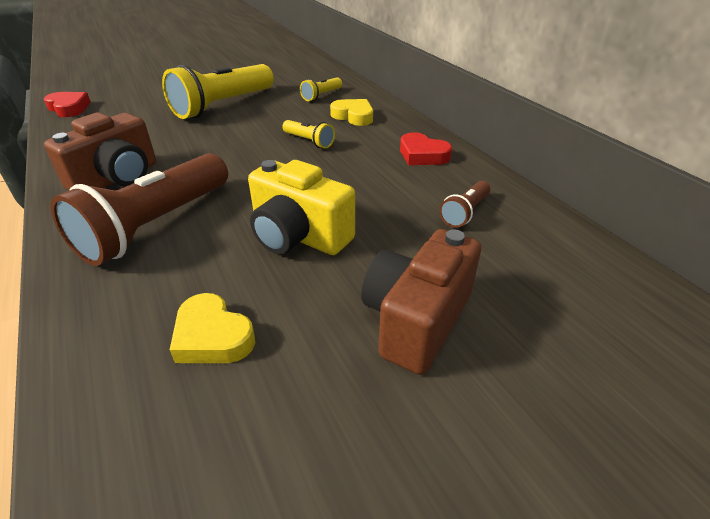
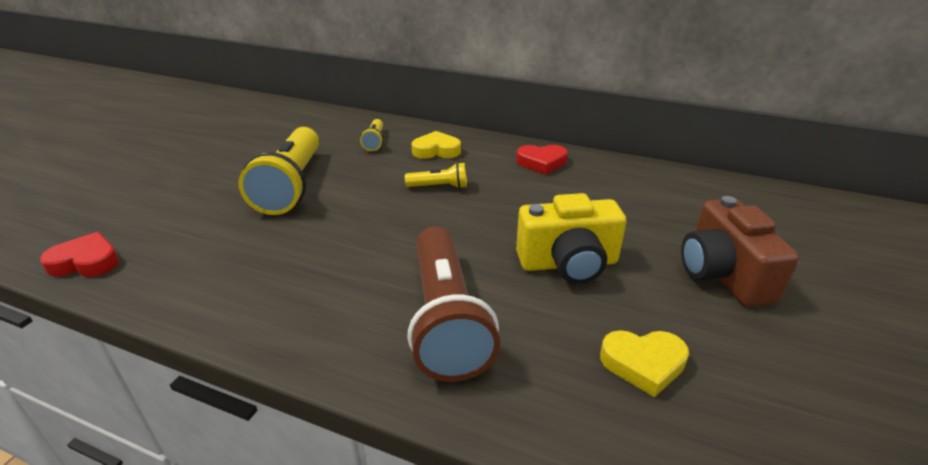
camera: 40 degrees left, 5 degrees down
(117, 178) = (320, 301): brown camera -> none
(465, 212) = (634, 192): brown flashlight -> none

